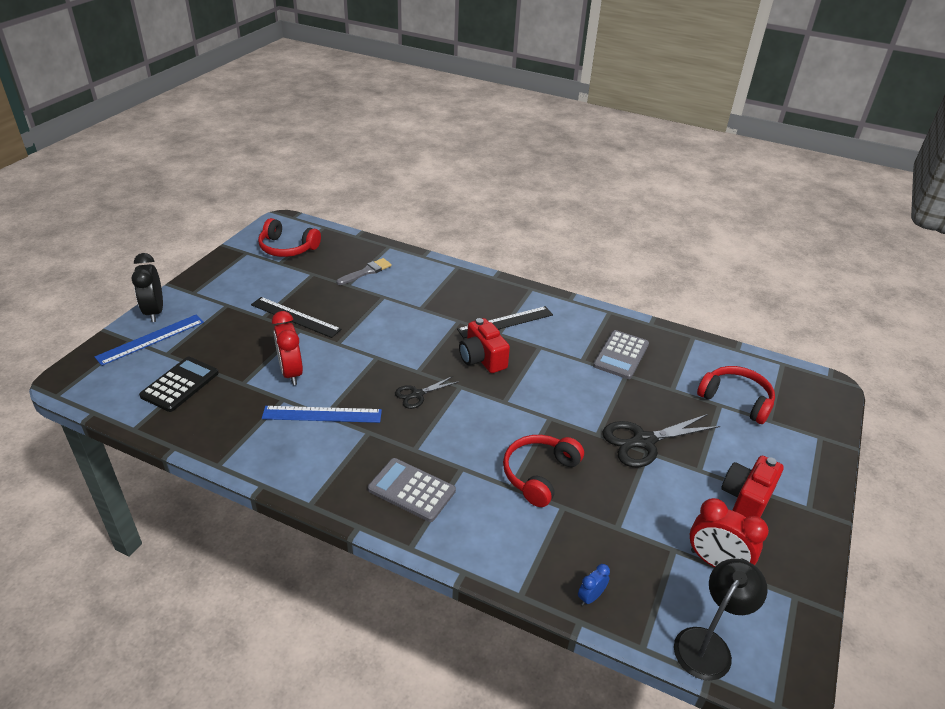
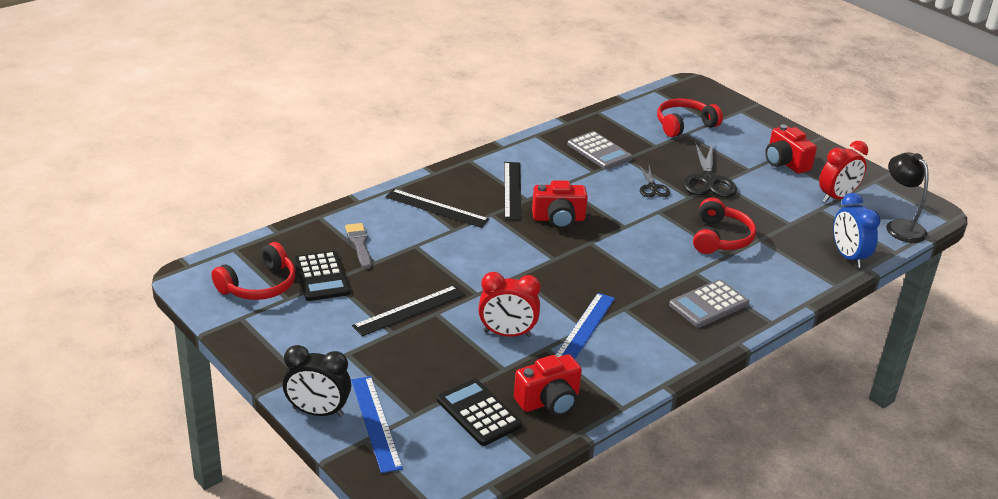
camera: 65 degrees left, 5 degrees down
(209, 419) = (549, 401): none -> red camera
(313, 268) = (321, 277): none -> black calculator
(417, 395) = (588, 268): black scissors -> black scissors (652, 187)
(444, 292) = (436, 208): none -> black ruler
(539, 474) = (720, 238): red headphones -> red headphones turned 135 degrees counterclockwise
(590, 597) = (848, 257): blue clock -> blue clock, size x1.97

